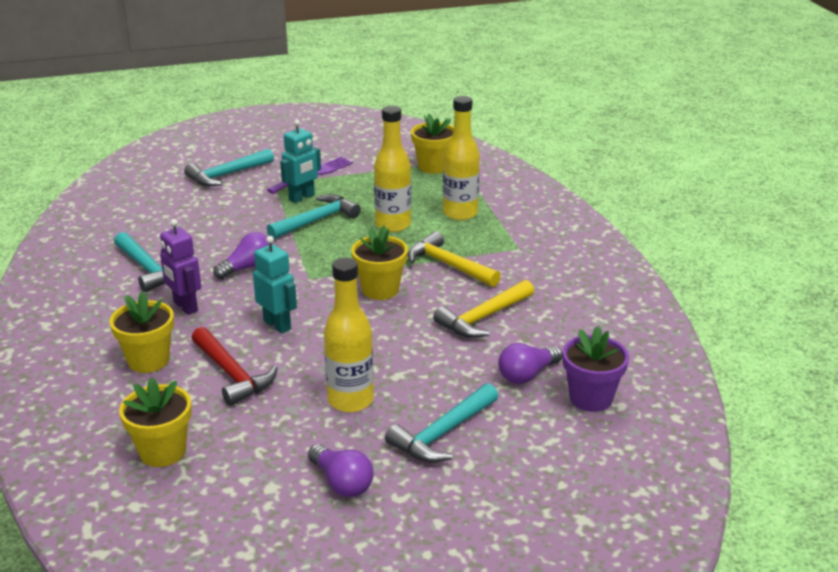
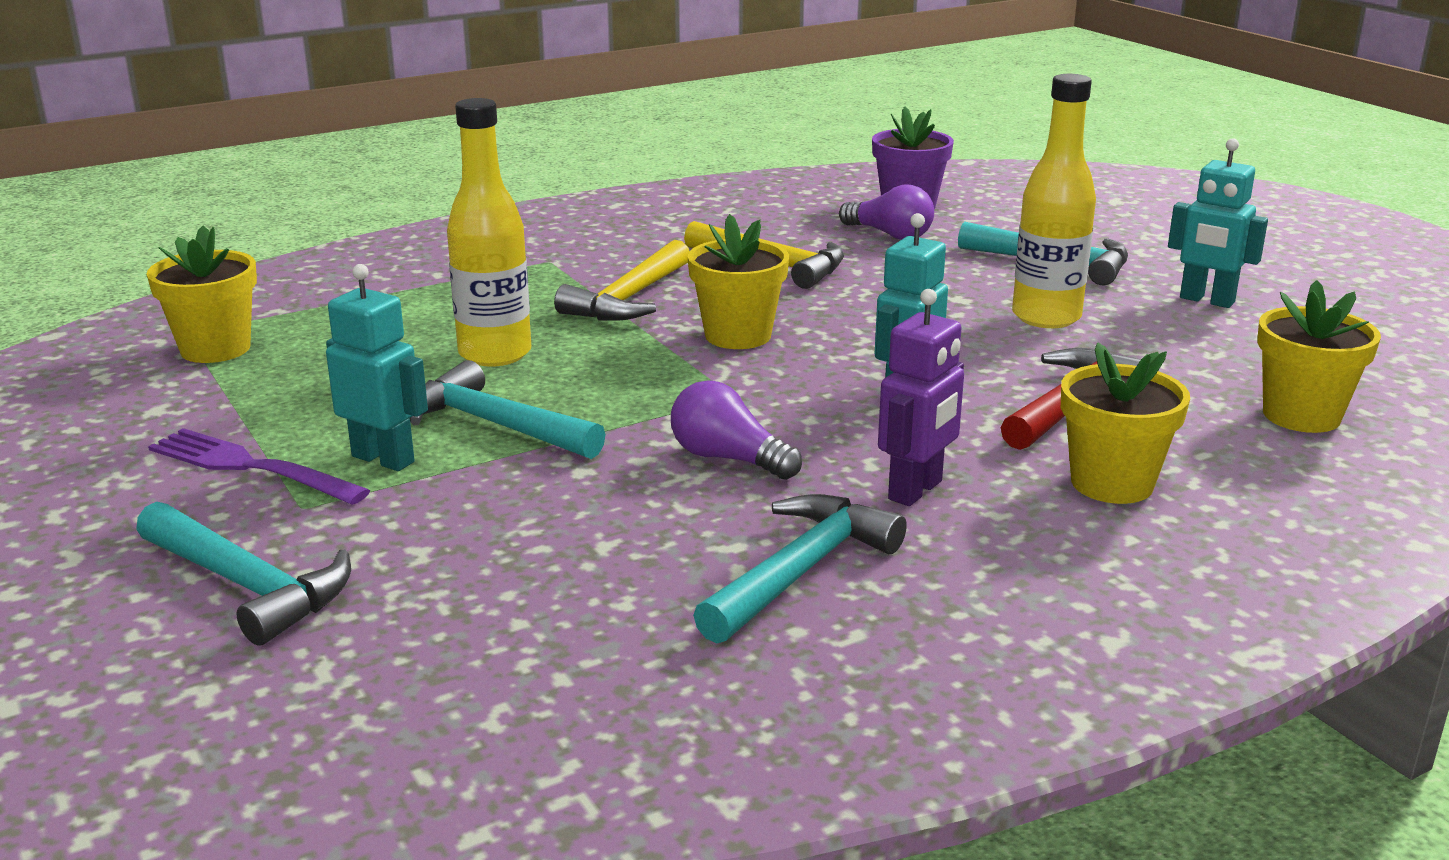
camera: 105 degrees left, 5 degrees down
(342, 483) = (1206, 300): purple light bulb -> turquoise robot
(460, 213) = (432, 308): yellow bottle -> none

